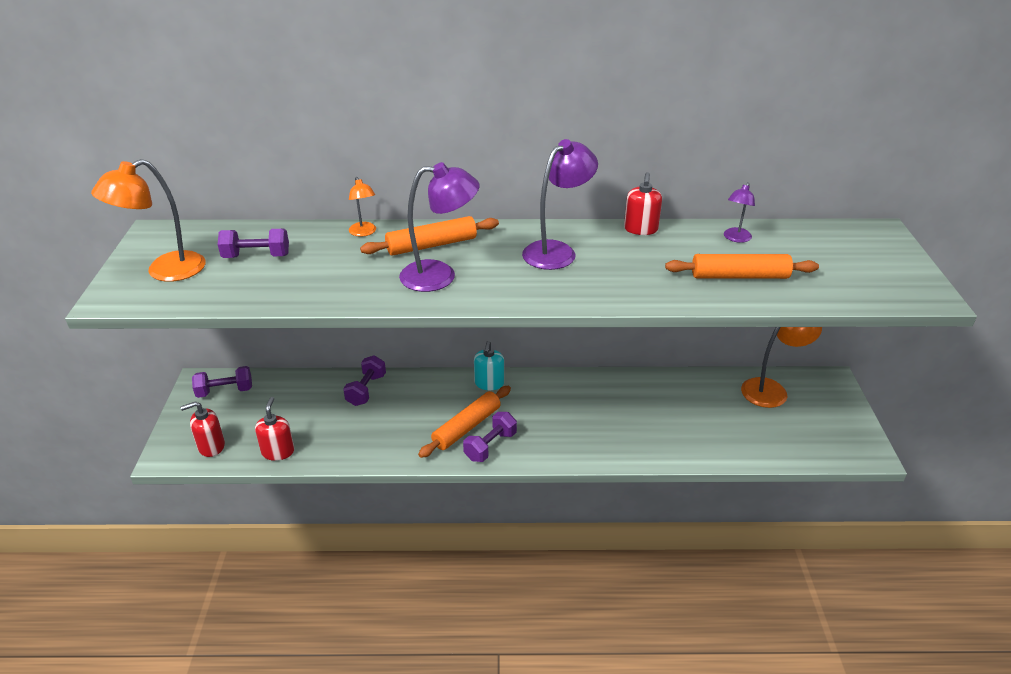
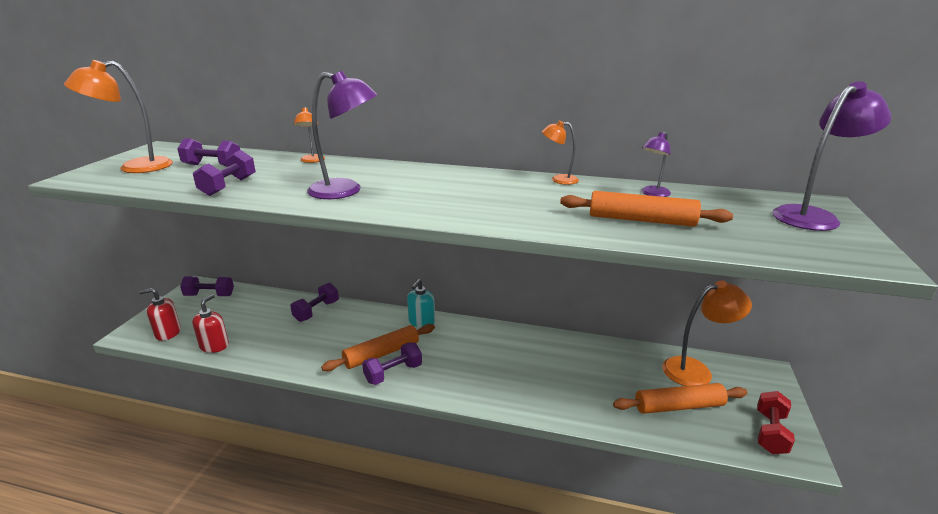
camera: 15 degrees right, 10 degrees down
(308, 287) = (228, 186): none -> purple dumbbell
(431, 245) = (359, 172): orange rolling pin -> orange rolling pin (678, 406)
(557, 251) = (466, 186): purple lamp -> purple lamp (812, 216)
(640, 229) = (558, 179): red soap dispenser -> orange lamp
(846, 438) = (770, 433): none -> red dumbbell

